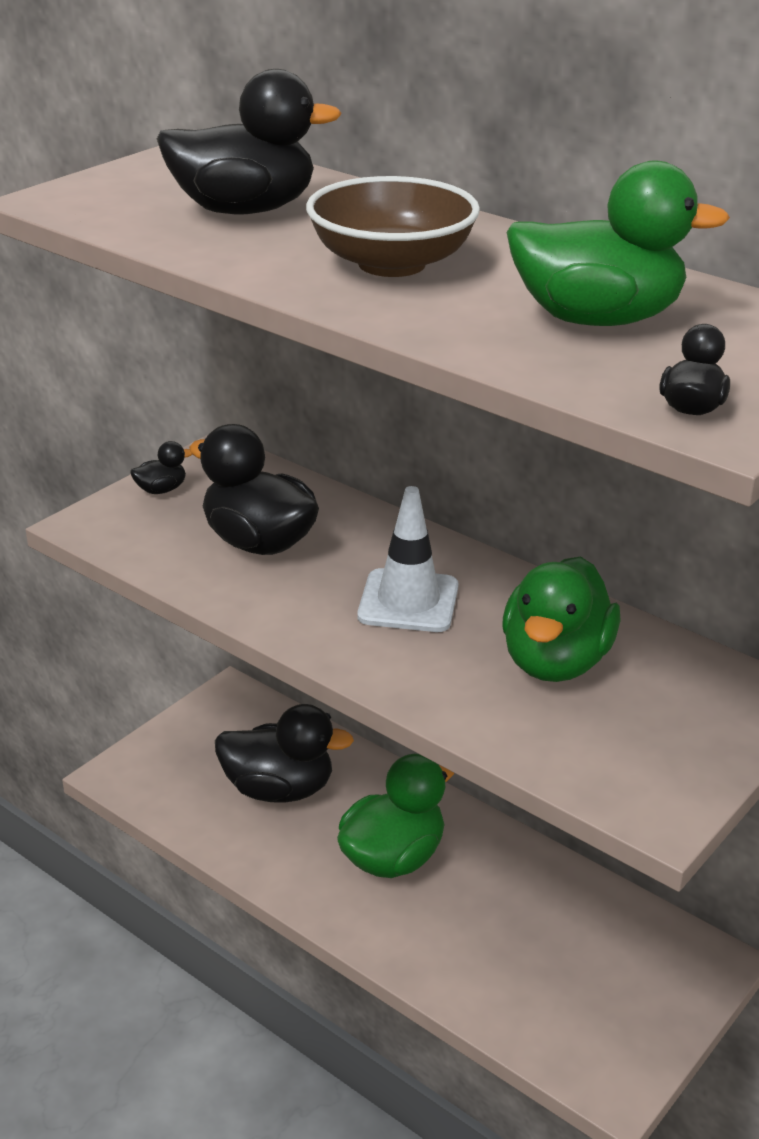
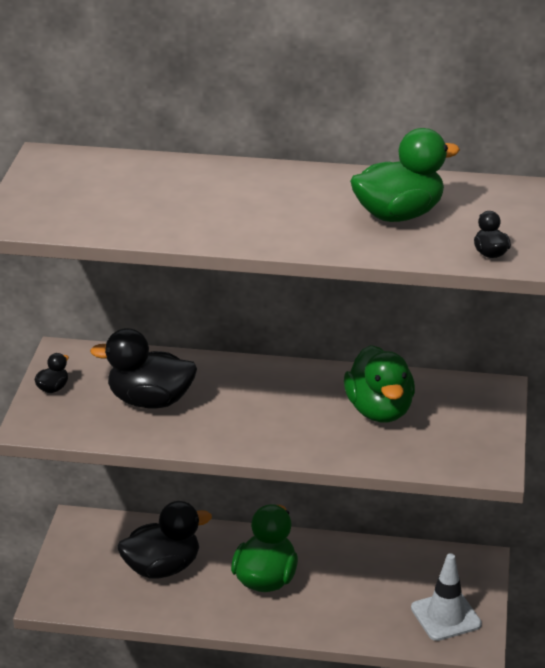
camera: 30 degrees left, 0 degrees up
(244, 210) = (135, 196): black duck -> none
(391, 264) = (261, 210): brown bowl -> none
(408, 601) = (271, 405): white traffic cone -> white traffic cone (446, 616)

